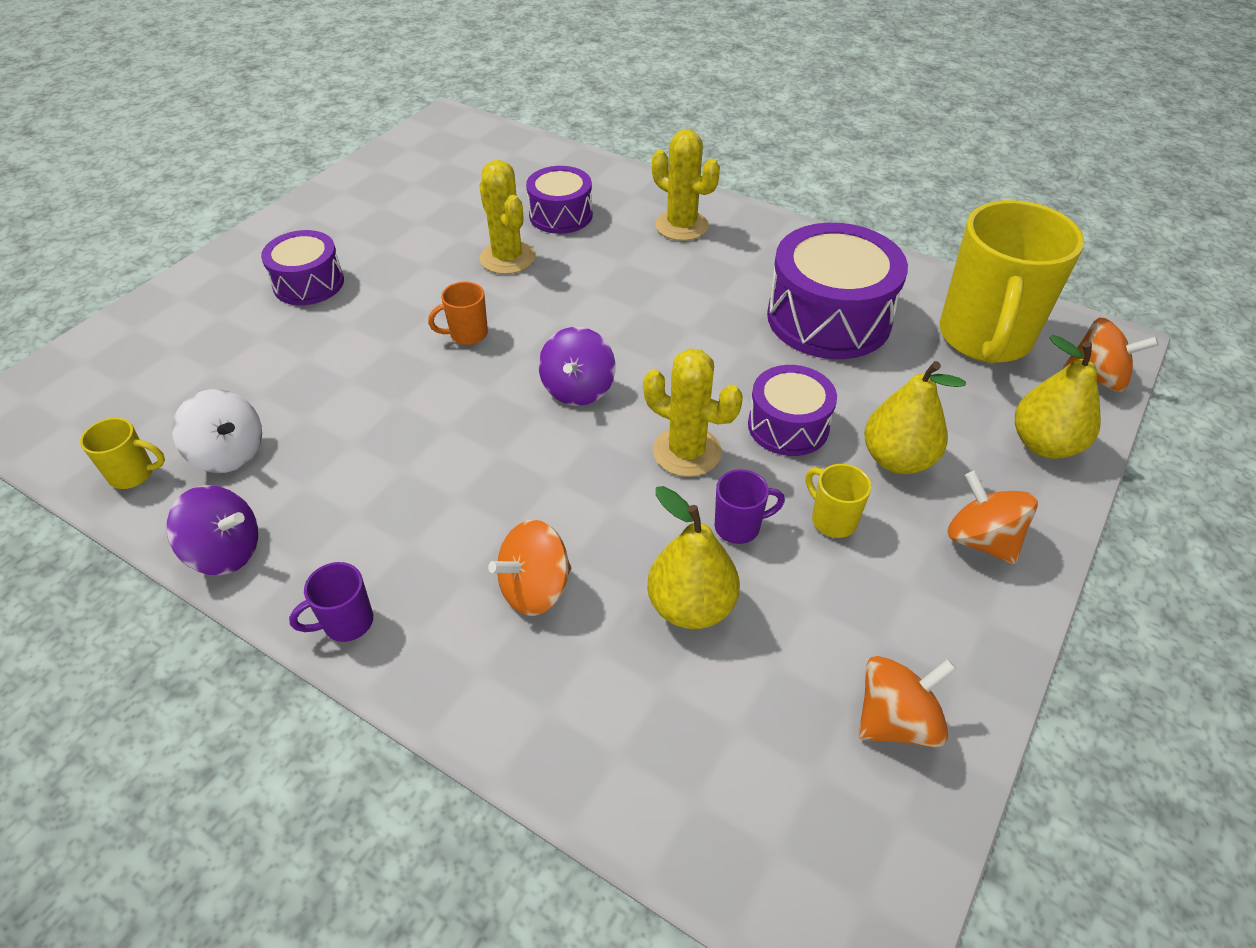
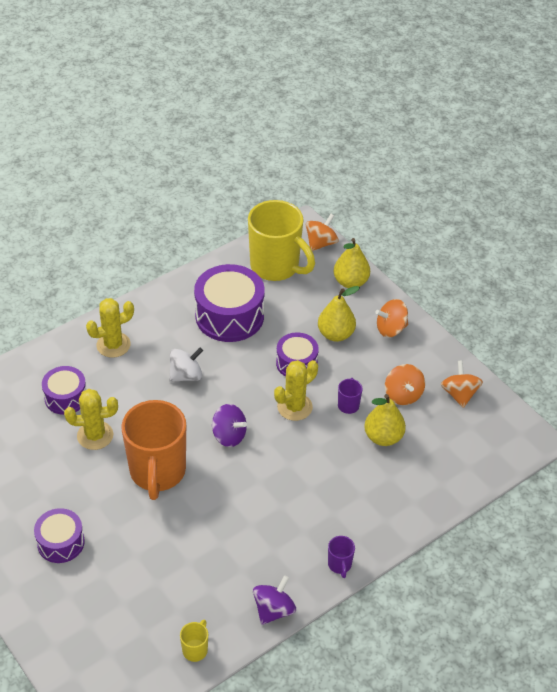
camera: 70 degrees left, 0 degrees up
(229, 453) = (201, 602): white spinning top -> white spinning top (186, 375)
(467, 334) = (157, 472): orange mug -> orange mug, size x2.47
(535, 588) = (350, 489): orange spinning top -> orange spinning top (403, 395)
(832, 520) = (359, 371): yellow mug -> none

